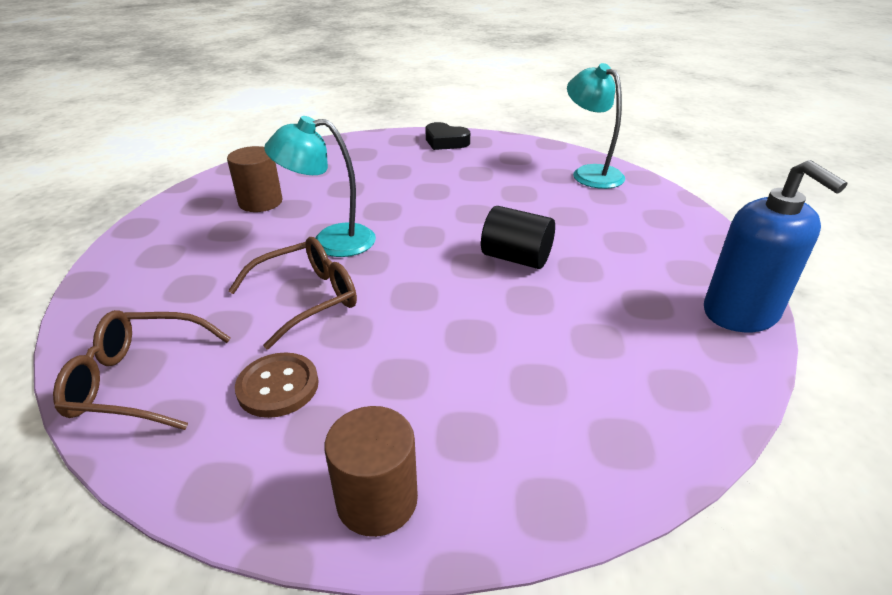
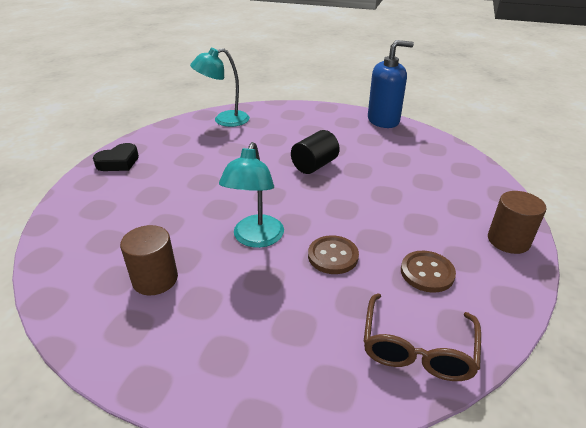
camera: 75 degrees left, 0 degrees up
(306, 299) = (333, 256): brown glasses -> brown button

